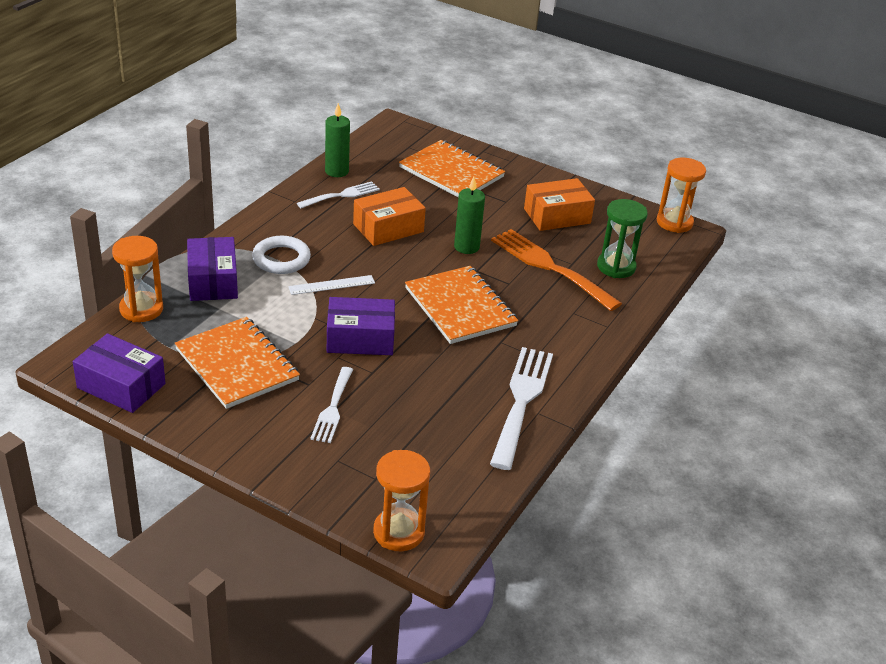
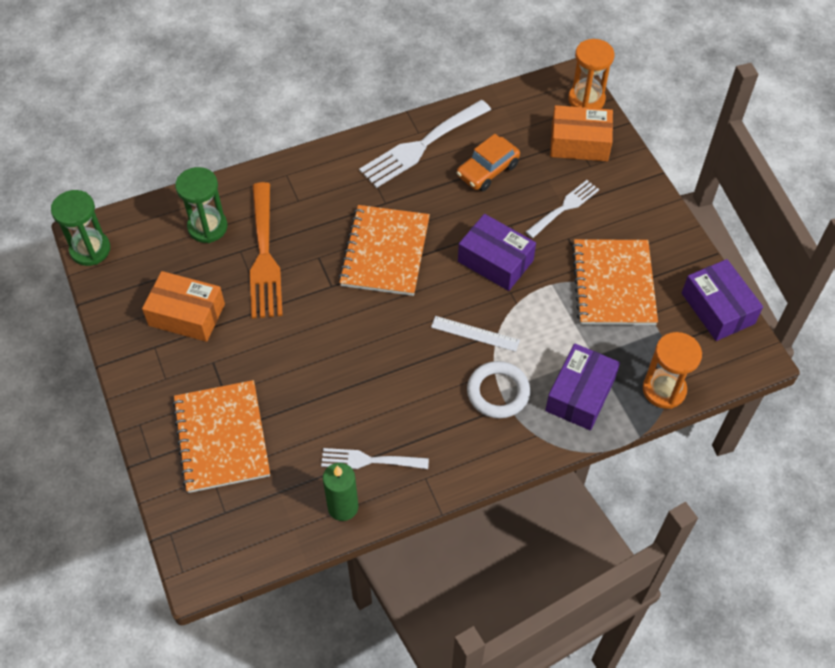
camera: 140 degrees left, 20 degrees up
(388, 228) = (363, 383): orange box -> orange box (579, 143)
(437, 408) = (487, 170): none -> orange car
(466, 247) = (313, 318): green candle -> none
(674, 222) = (90, 249): orange hourglass -> green hourglass

